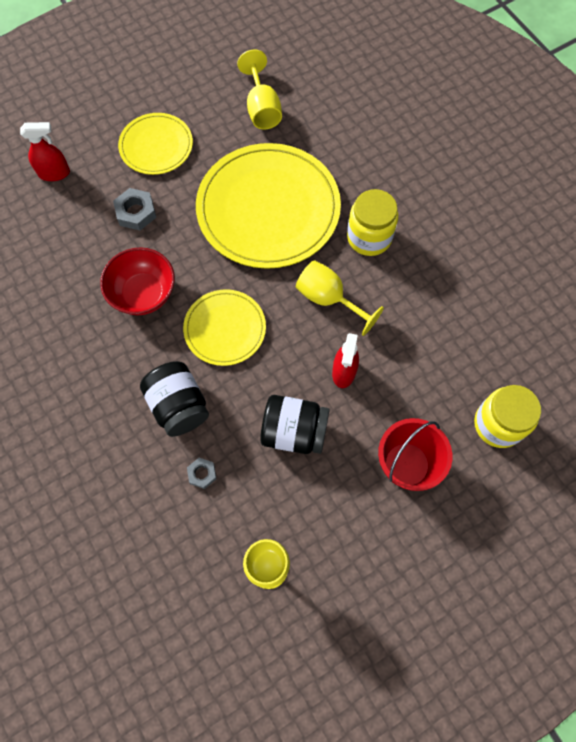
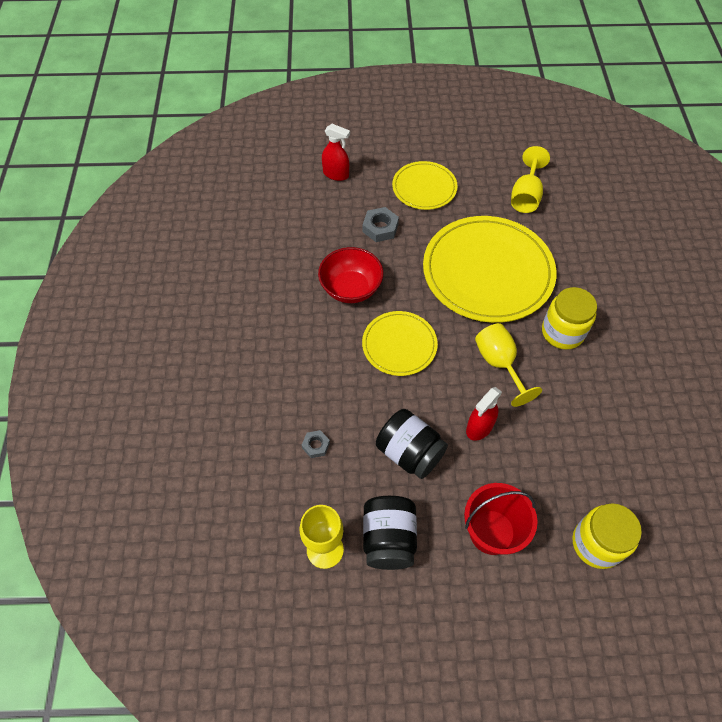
camera: 30 degrees right, 10 degrees down
(179, 406) = (328, 384): black jar -> black jar (389, 539)

